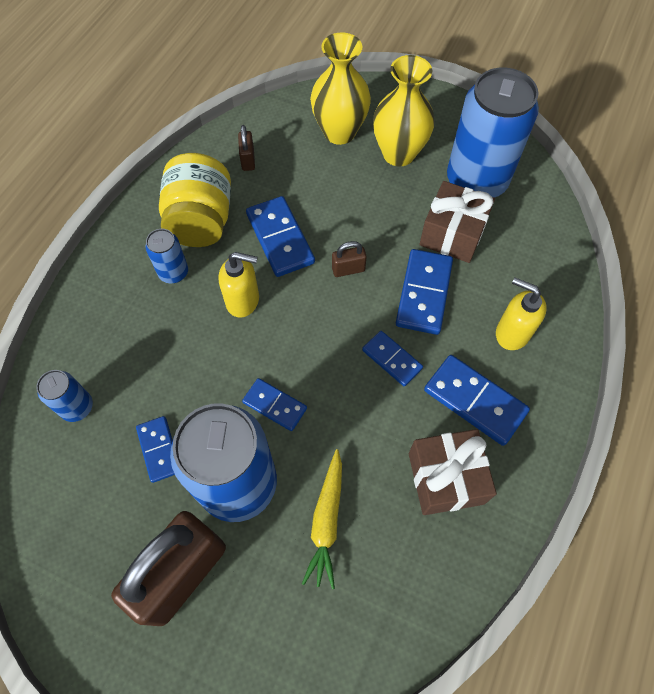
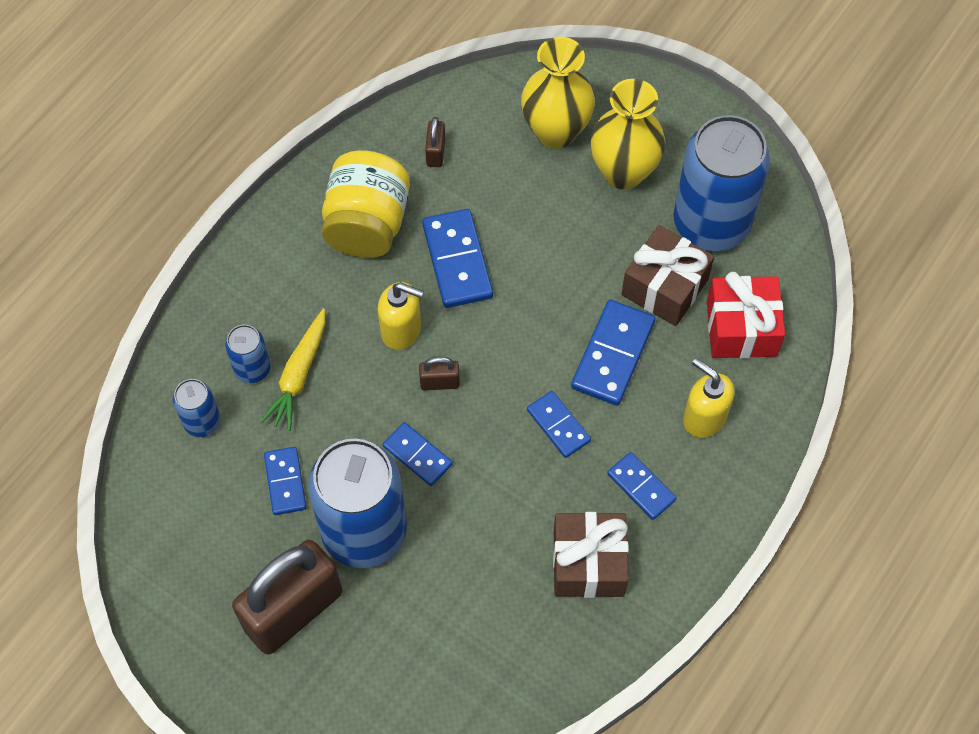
camera: 10 degrees right, 0 degrees up
(173, 272) = (326, 284): blue can -> blue can (252, 369)
(326, 521) = (451, 585): yellow carrot -> yellow carrot (299, 375)
(348, 269) = (530, 311): brown padlock -> brown padlock (439, 382)
(475, 401) = (641, 487): blue domino -> blue domino, size x0.62
(522, 257) = (741, 328): none -> red gift

